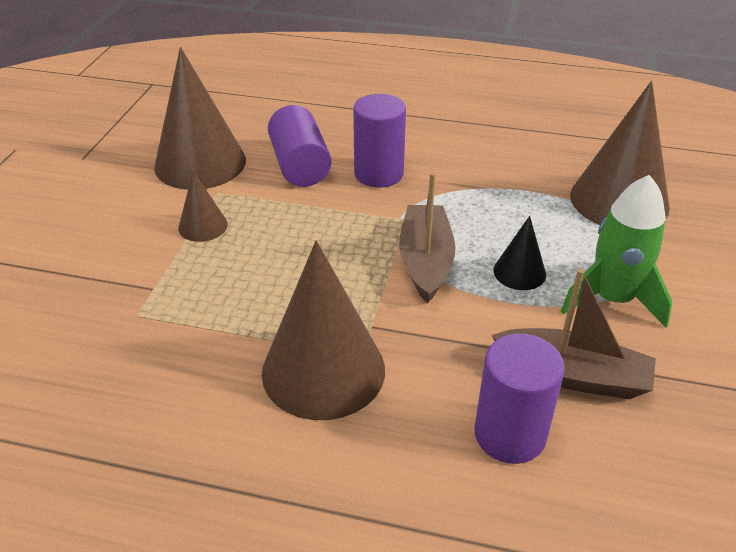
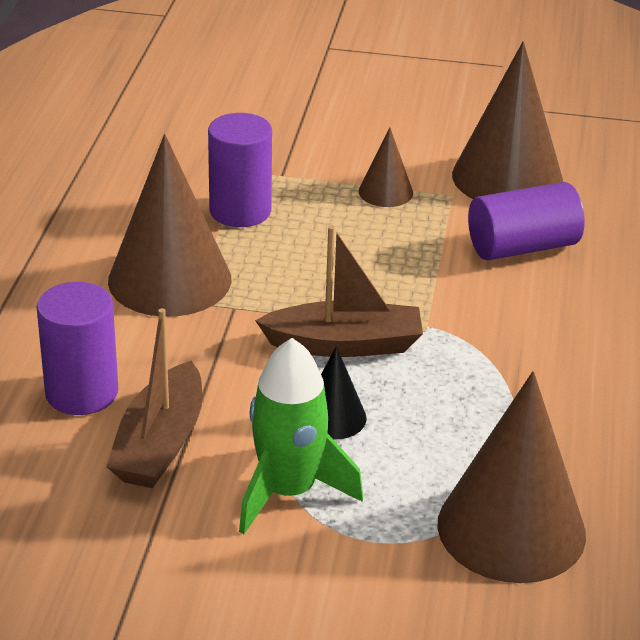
camera: 85 degrees right, 5 degrees down
(379, 174) = (521, 308): purple cylinder -> purple cylinder (240, 211)

